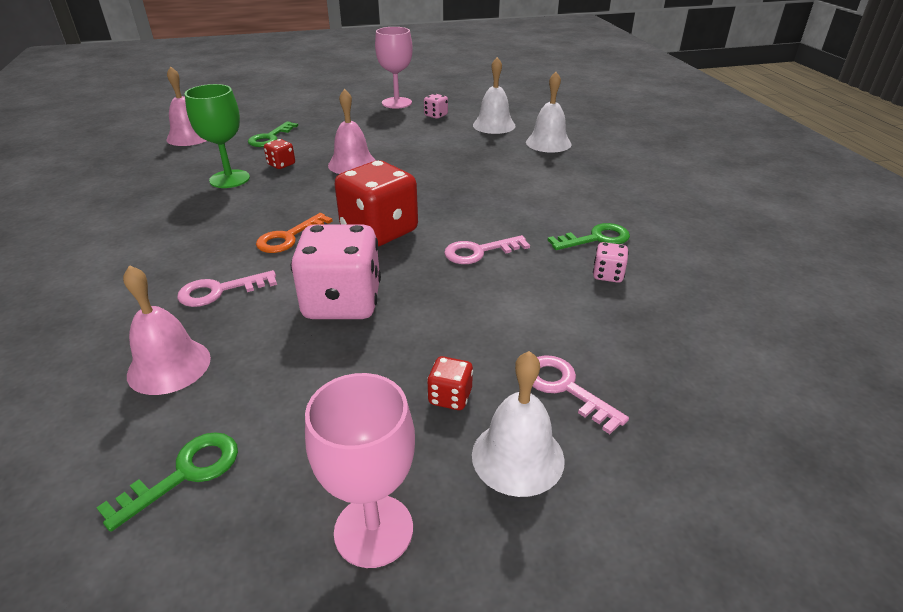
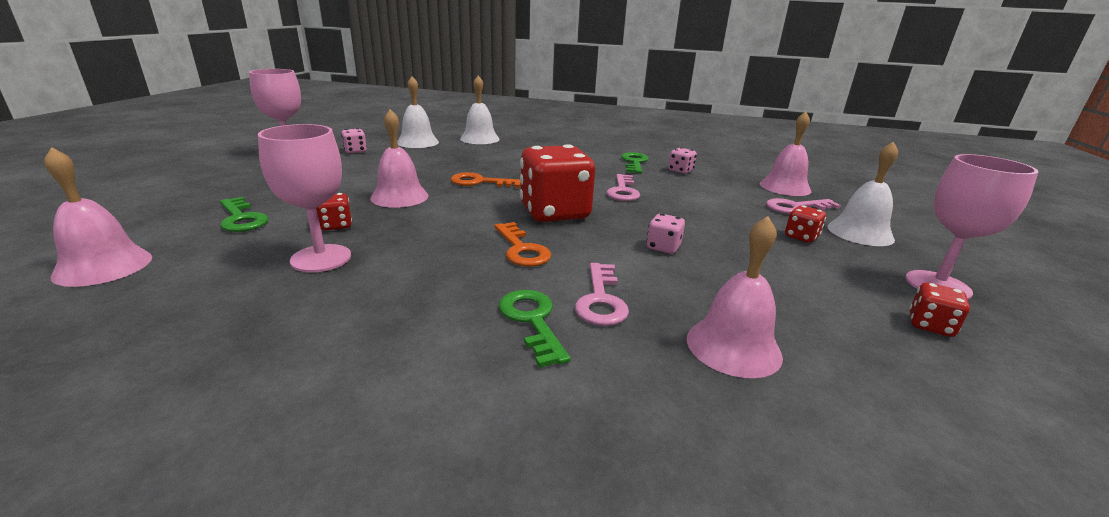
camera: 65 degrees left, 10 degrees down
(184, 474) = (900, 354): green key -> green key (532, 321)
(229, 179) = (321, 258): green goblet -> pink goblet
(254, 507) = (930, 325): none -> red dice
(342, 302) = (663, 247): pink dice -> pink dice, size x0.44
(420, 180) = (480, 182): none -> orange key
(654, 373) = (785, 187): none -> pink bell

